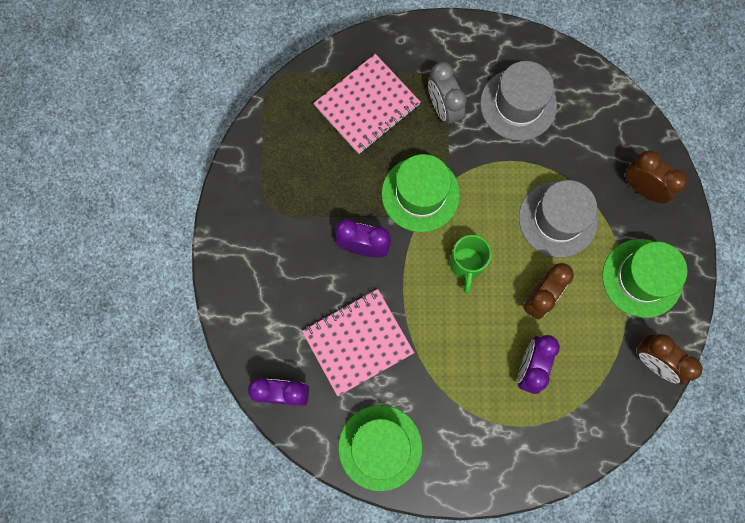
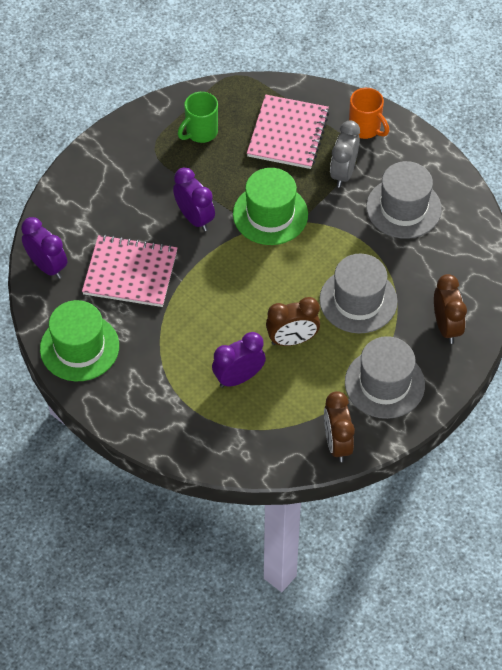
camera: 40 degrees right, 20 degrees down
(367, 105) = (288, 134): pink notebook -> pink notebook turned 75 degrees counterclockwise
(424, 52) = (365, 128): none -> orange mug
(466, 265) = (258, 281): green mug -> green mug (200, 132)
(642, 278) = (384, 383): green hat -> grey hat

